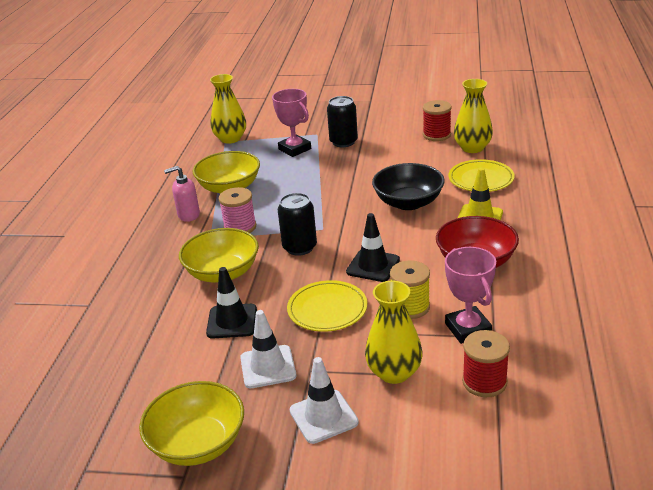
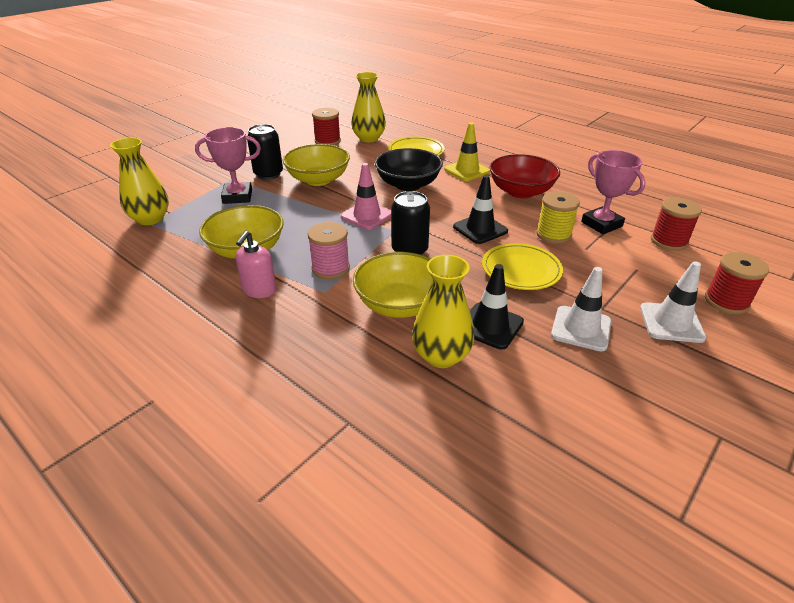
camera: 60 degrees left, 5 degrees up
(198, 443) = (674, 410): yellow bowl -> yellow bowl (318, 180)
(330, 208) = (367, 216): none -> pink traffic cone
(394, 372) = (633, 271): yellow vase -> yellow vase (441, 356)
(397, 446) = (726, 301): none -> red spool
(468, 329) = (601, 224): pink trophy -> pink trophy turned 45 degrees clockwise

